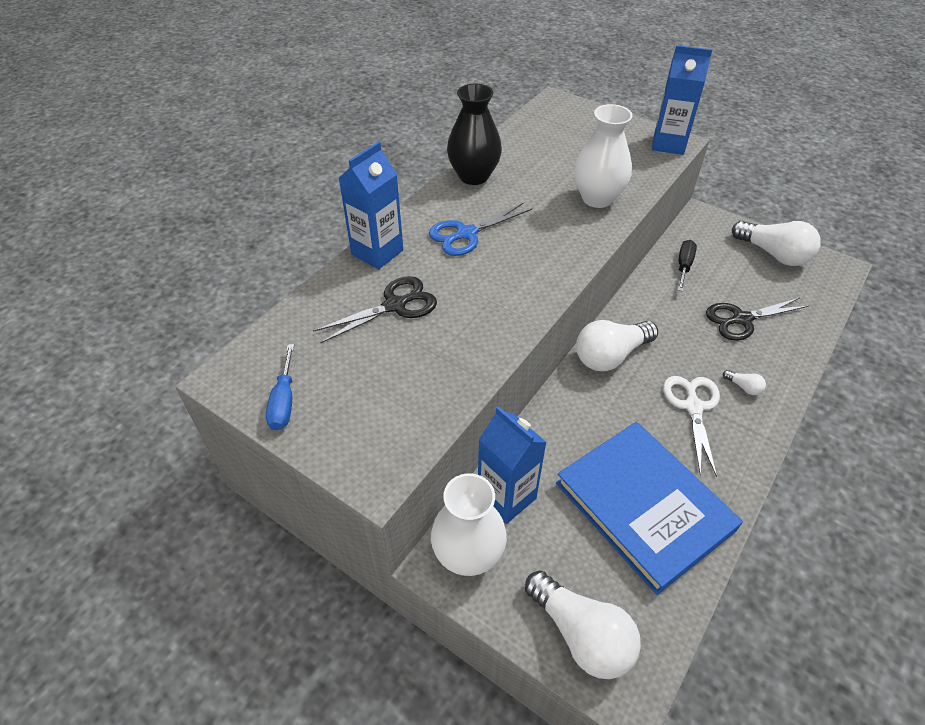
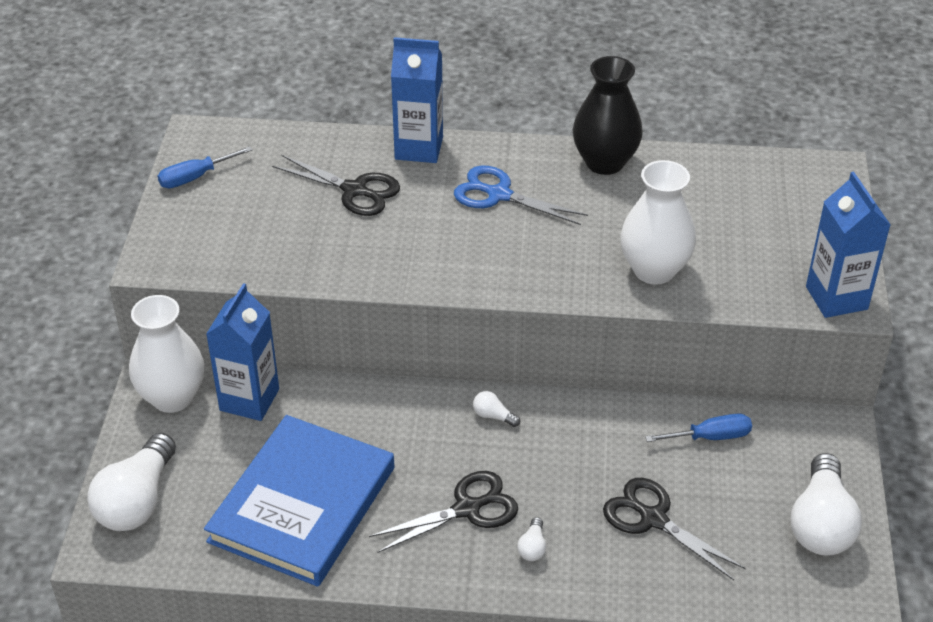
camera: 60 degrees right, 5 degrees down
(610, 356) = (493, 416): white light bulb -> white light bulb, size x0.42
(684, 266) = (710, 437): black screwdriver -> blue screwdriver
(693, 407) = (467, 509): white scissors -> black scissors

